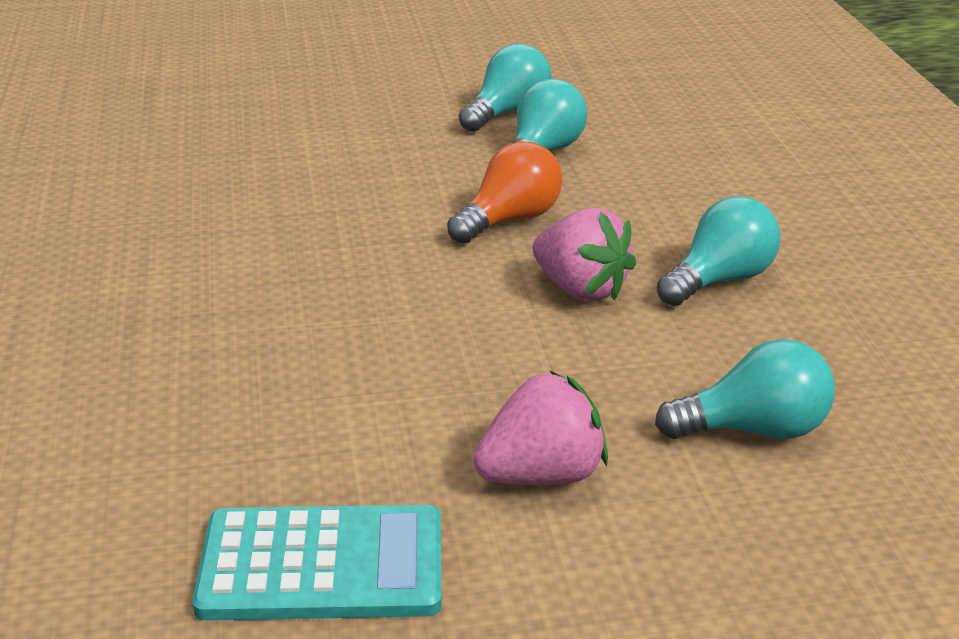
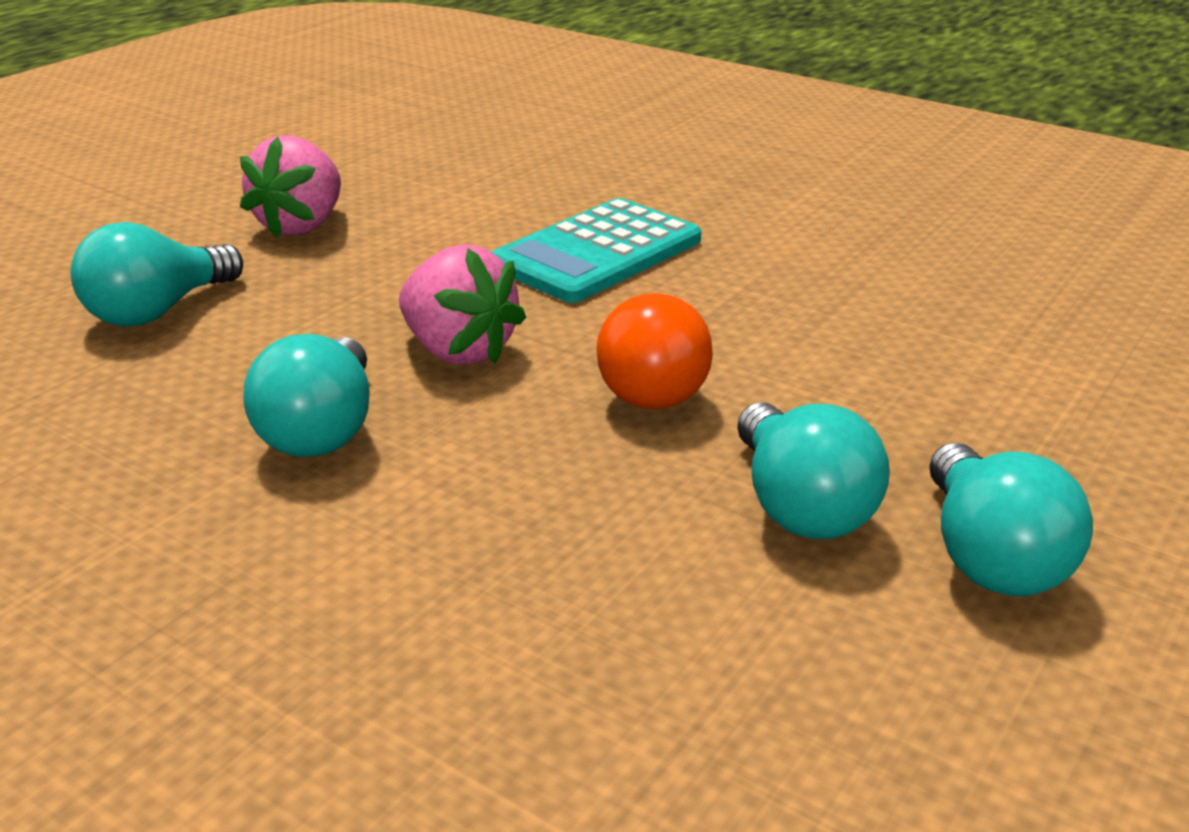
camera: 135 degrees right, 0 degrees up
(322, 565) = (377, 152): turquoise calculator -> turquoise calculator (597, 253)
(580, 289) = (458, 351): pink strawberry -> pink strawberry turned 135 degrees counterclockwise

